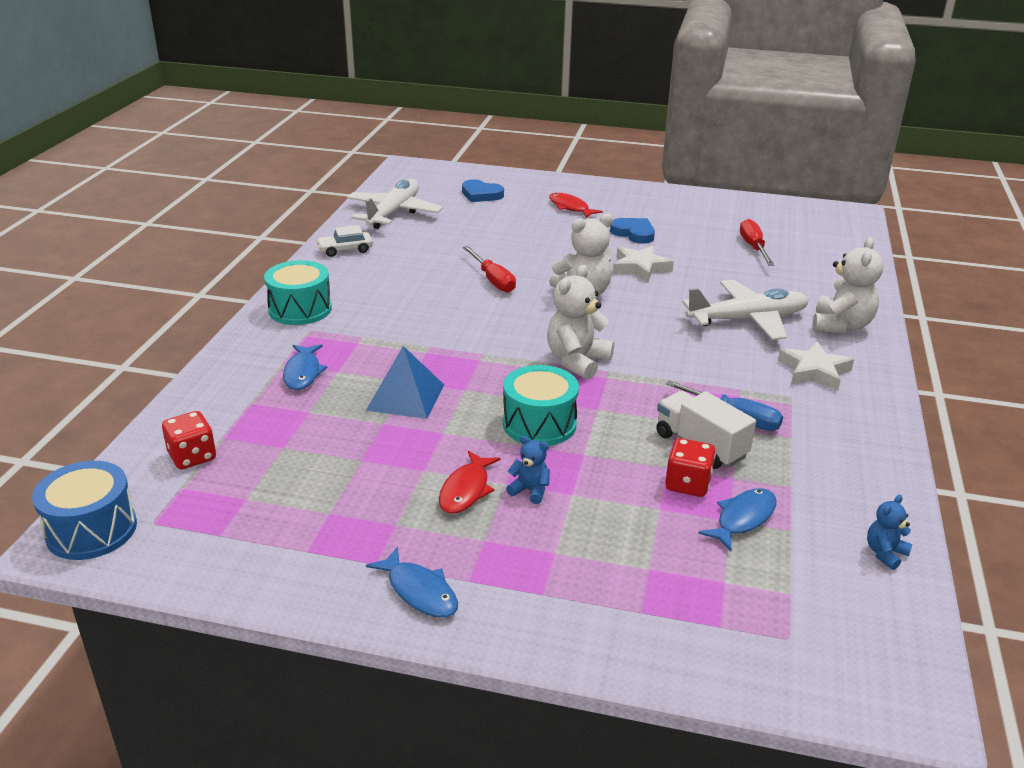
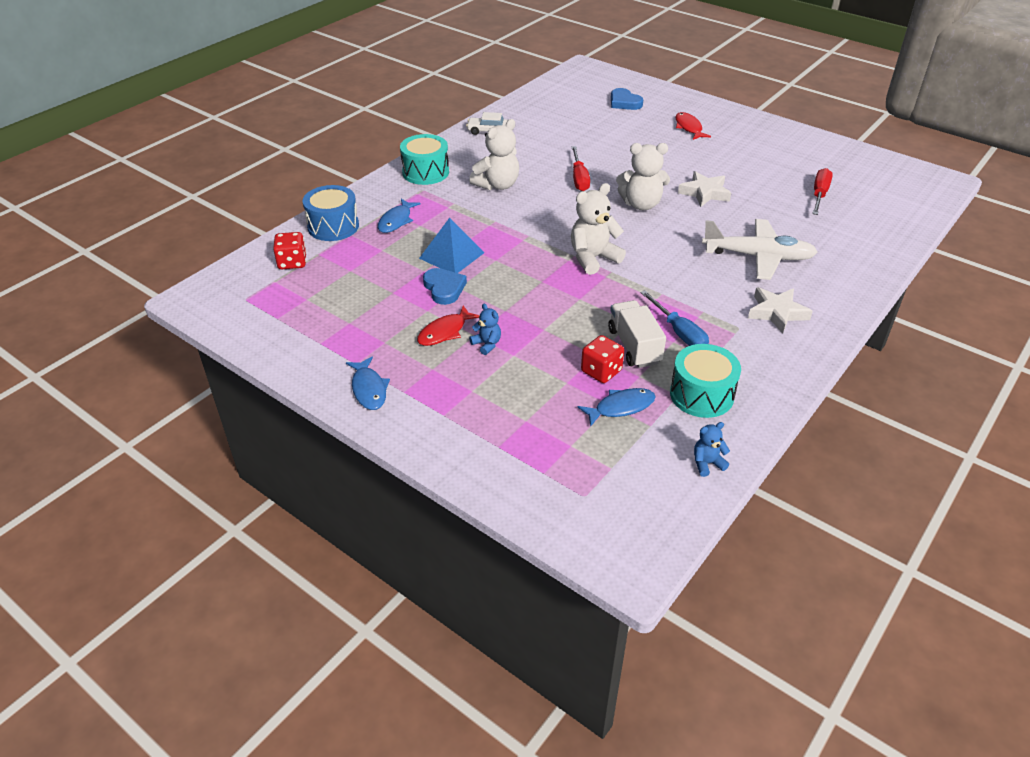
camera: 25 degrees right, 10 degrees up
(91, 530) = (209, 294): blue drum -> blue drum (333, 226)
(394, 213) = (545, 106): white plane -> none
(539, 424) = (529, 299): turquoise drum -> turquoise drum (701, 395)
(634, 233) = (724, 161): blue heart -> blue heart (444, 288)
(841, 326) = (836, 280): white teddy bear -> white teddy bear (497, 185)

